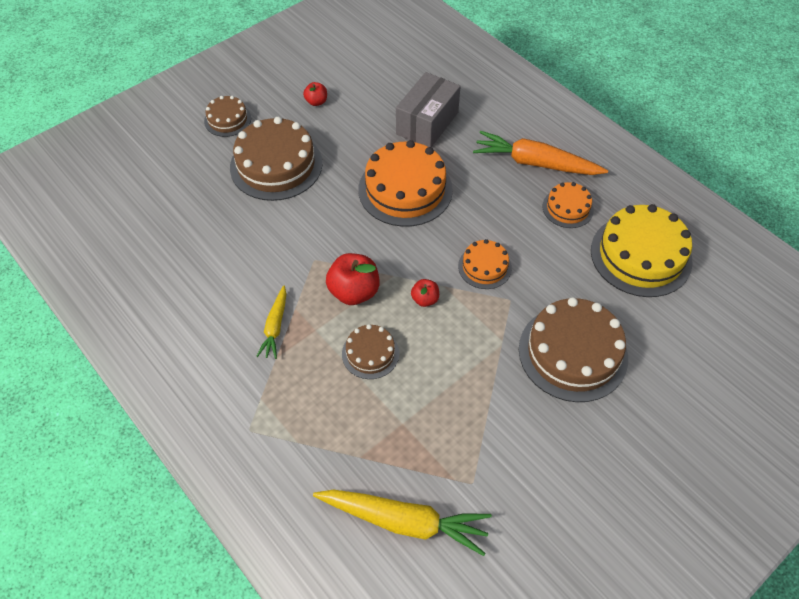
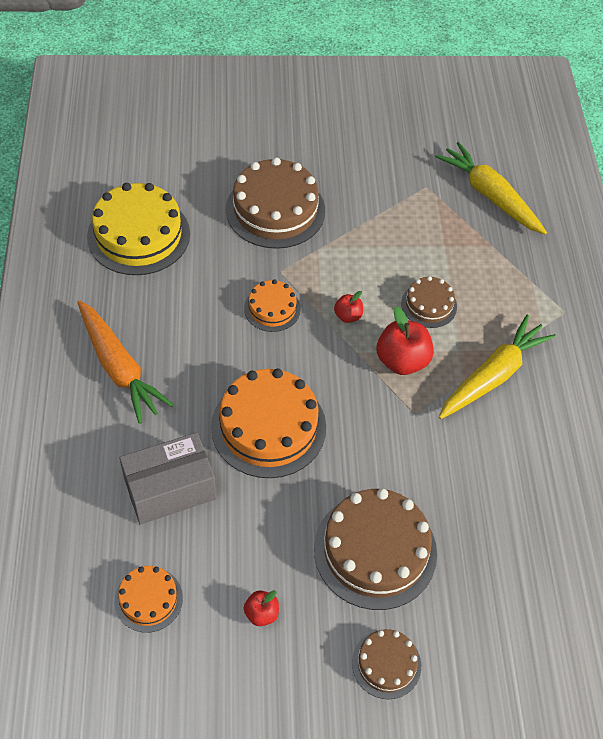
camera: 145 degrees left, 0 degrees up
(275, 326) = (493, 376): yellow carrot -> yellow carrot, size x1.80
(567, 208) = (145, 308): orange cake -> orange cake (148, 599)

